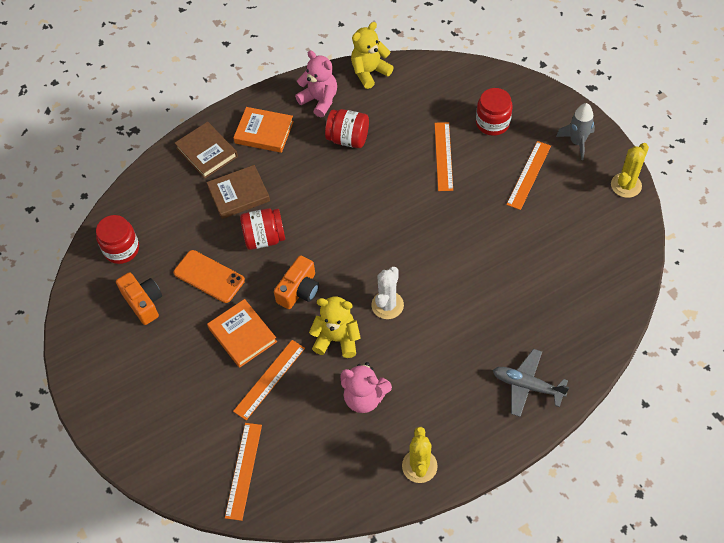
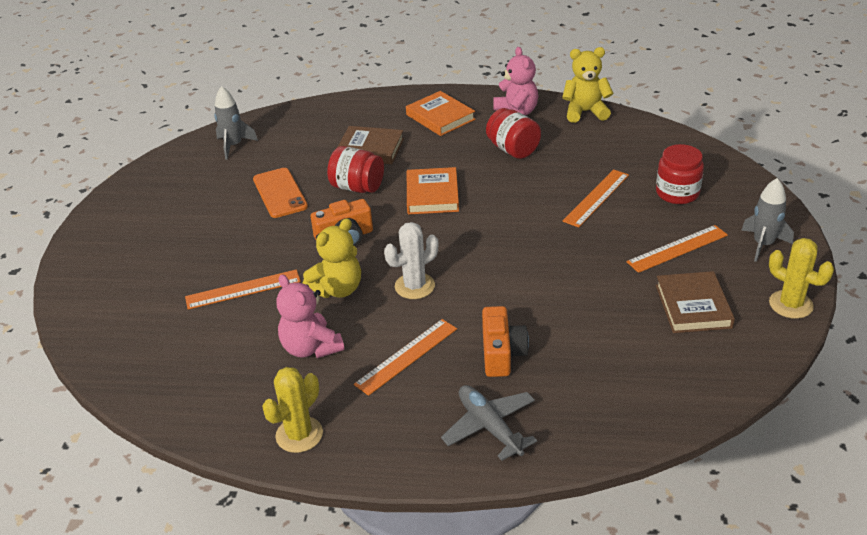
camera: 35 degrees right, 20 degrees down
(121, 249) = (234, 146): red jar -> grey rocket
(143, 302) = (208, 187): orange camera -> orange camera (502, 353)
(207, 152) = (376, 112): brown book -> brown book (693, 306)
(242, 335) = (258, 246): orange book -> orange book (432, 195)
(243, 470) = (140, 346): orange ruler -> orange ruler (406, 356)
(337, 339) = (337, 289): yellow teddy bear -> yellow teddy bear turned 90 degrees clockwise
(626, 185) = (791, 304): yellow cactus -> yellow cactus turned 60 degrees clockwise

